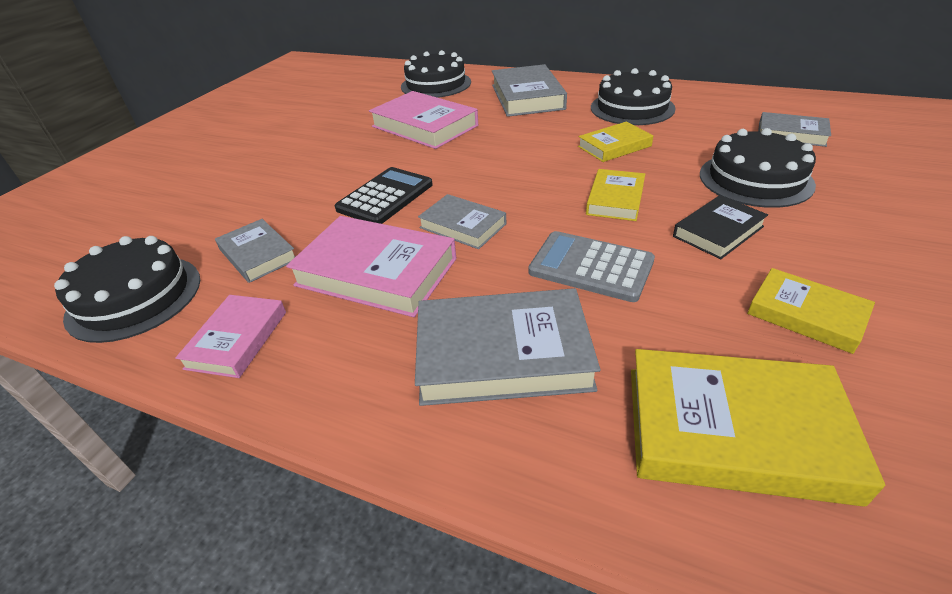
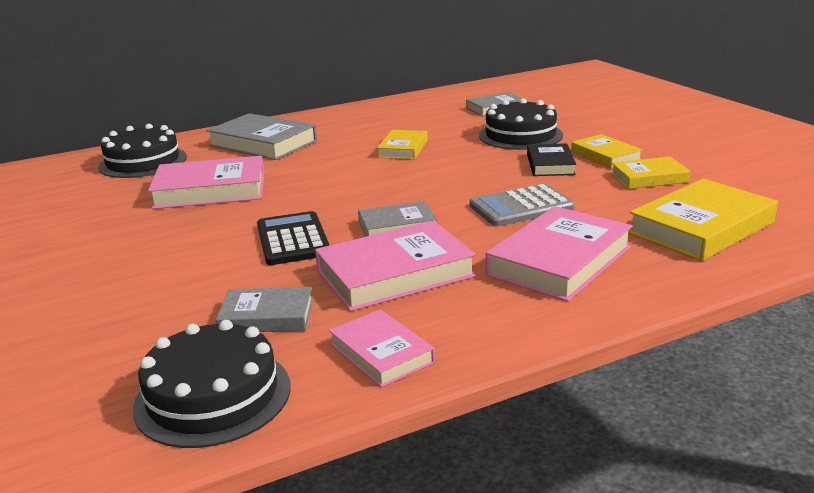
camera: 50 degrees left, 15 degrees down
(502, 354) = (559, 261): grey book -> pink book
(615, 199) = (465, 173): yellow book -> yellow book (605, 156)
(632, 108) = (366, 125): black cake -> none

